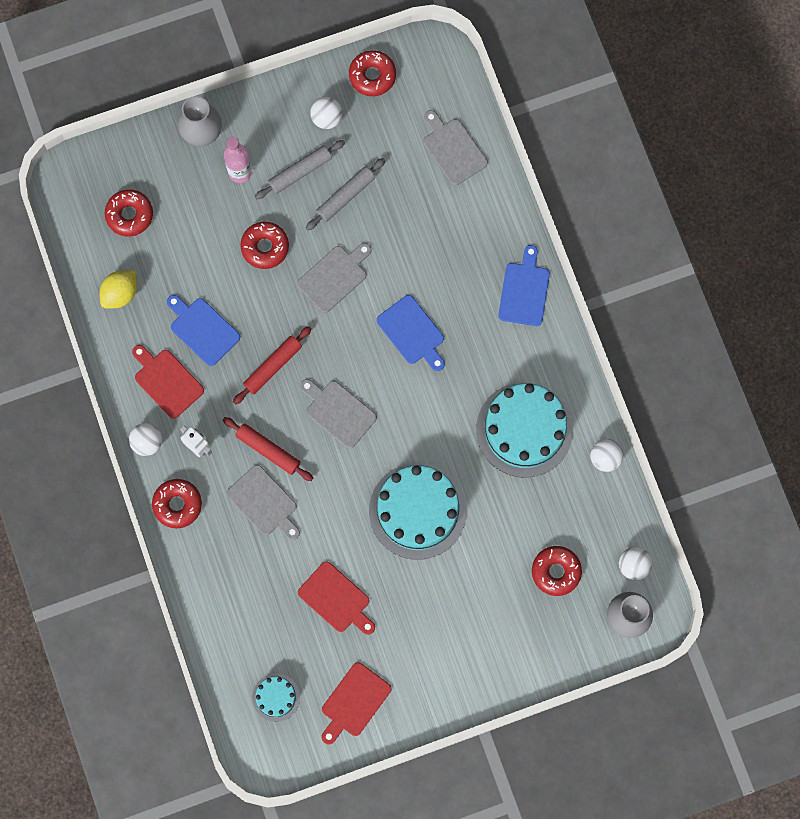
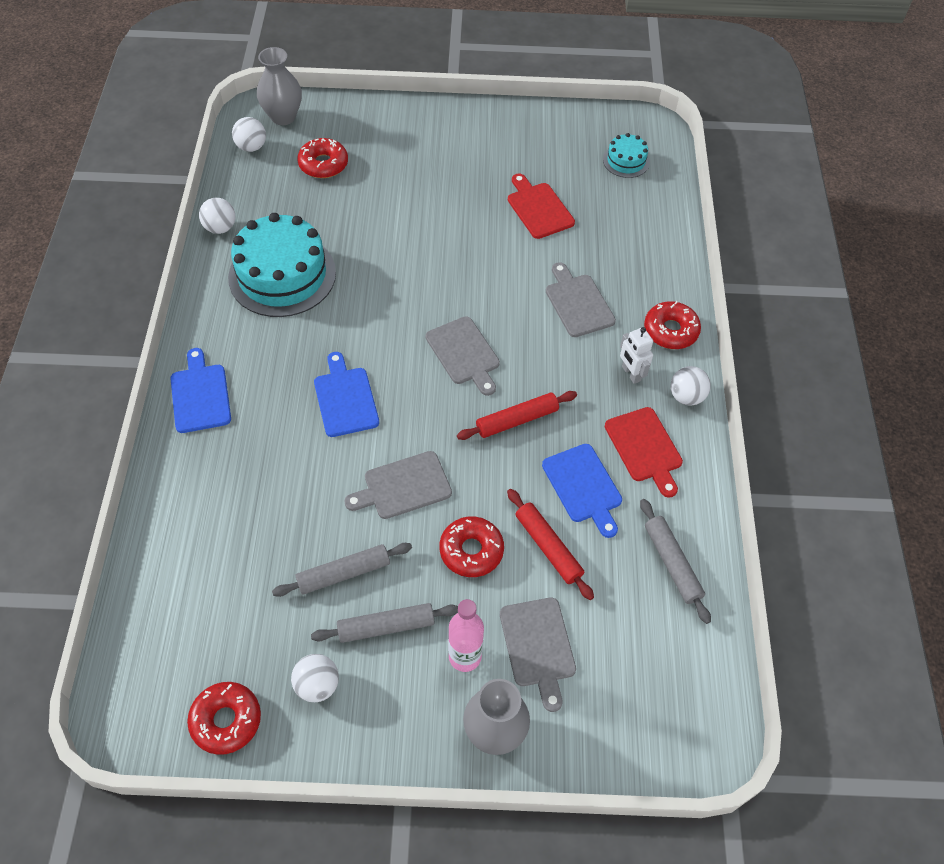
camera: 160 degrees left, 20 degrees down
(120, 293) = (672, 563): yellow lemon -> grey rolling pin
(129, 215) = (631, 657): red donut -> none
(268, 450) = (555, 345): red rolling pin -> red rolling pin (548, 547)
(354, 702) = (555, 137): red cutting board -> none
(417, 511) = (426, 247): turquoise cake -> none
(453, 149) = (181, 579): grey cutting board -> grey cutting board (538, 646)
(524, 291) = (200, 395): blue cutting board -> blue cutting board turned 135 degrees clockwise

